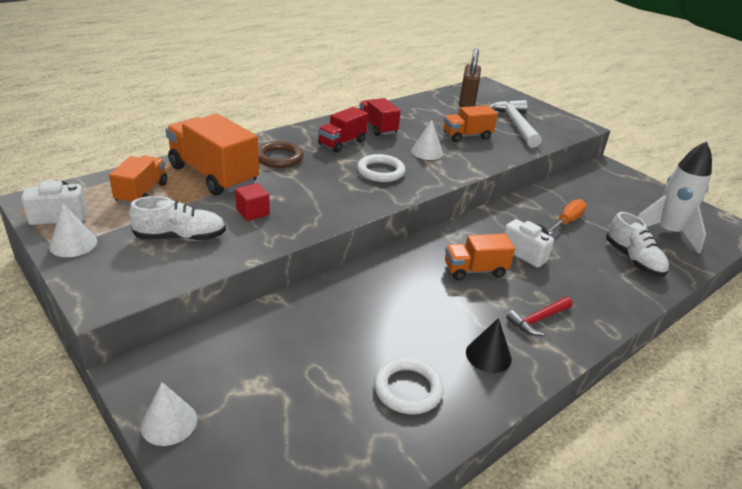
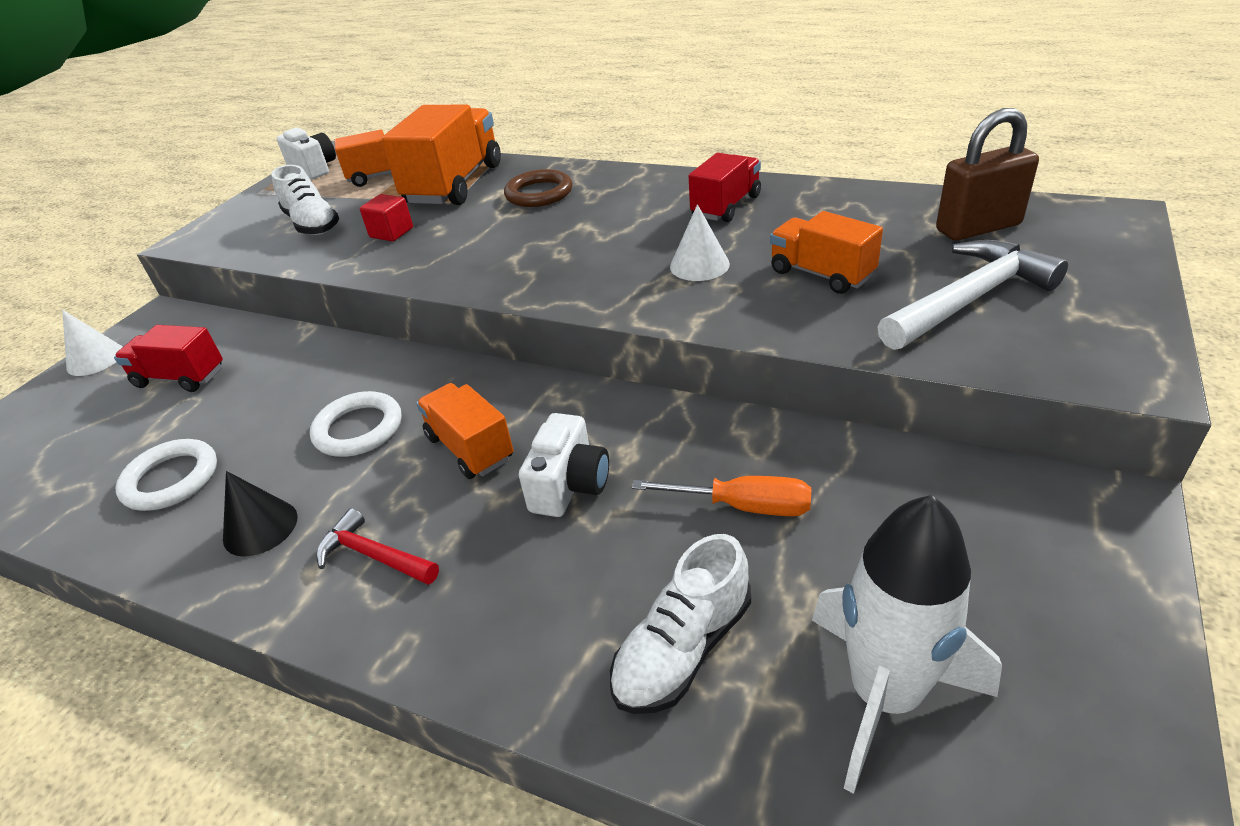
camera: 70 degrees right, 5 degrees up
(73, 244) = (270, 194): white cone -> none
(342, 143) = (635, 206): red truck -> red truck (180, 377)
(380, 171) = (584, 257): white ring -> white ring (358, 429)

